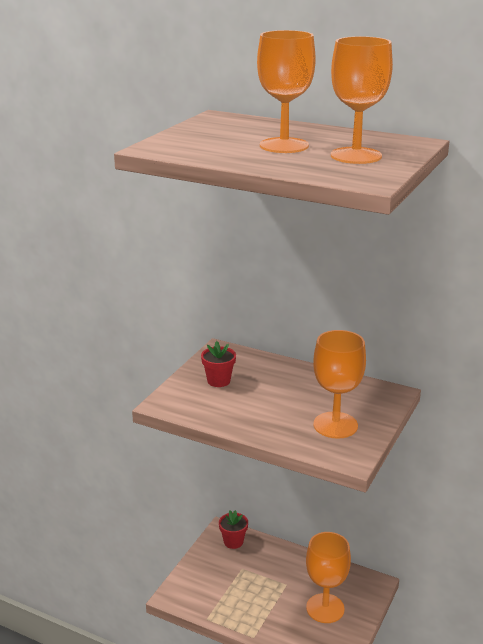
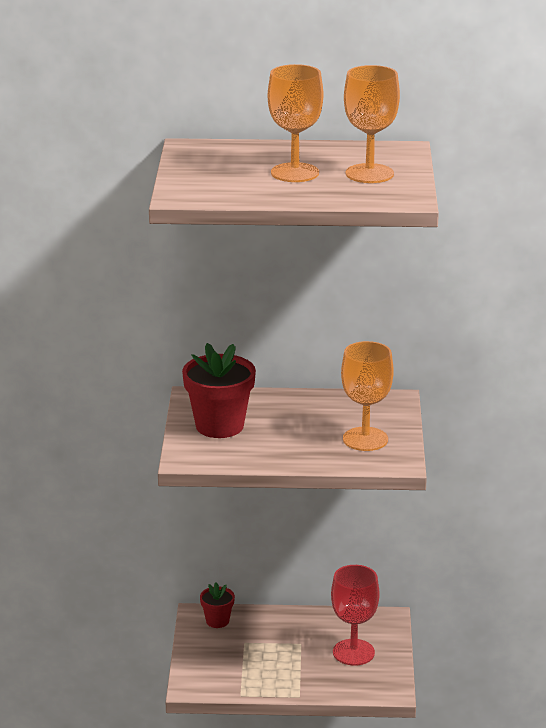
camera: 25 degrees left, 0 degrees up
(218, 381) = (219, 426): red flower pot -> red flower pot, size x1.91
(325, 608) = (353, 652): orange goblet -> red goblet

